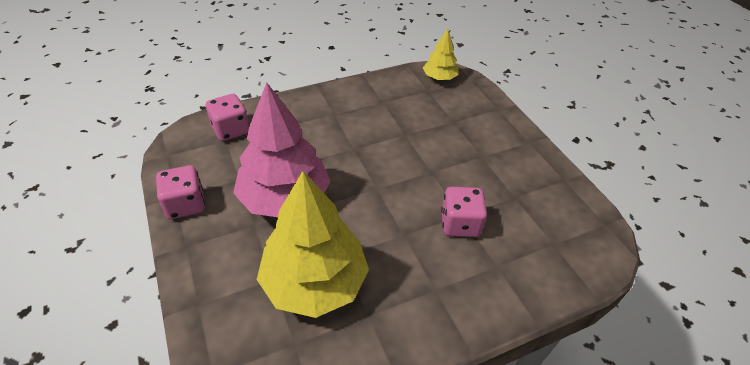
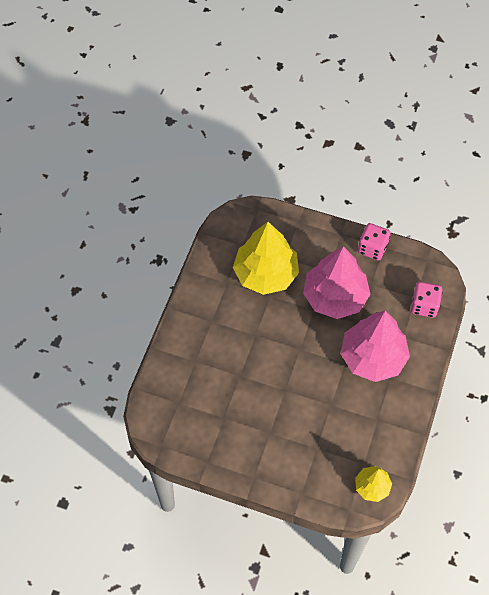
camera: 135 degrees right, 15 degrees up
(326, 133) = (373, 357): none -> pink tree
(460, 224) = (235, 368): pink dice -> none

